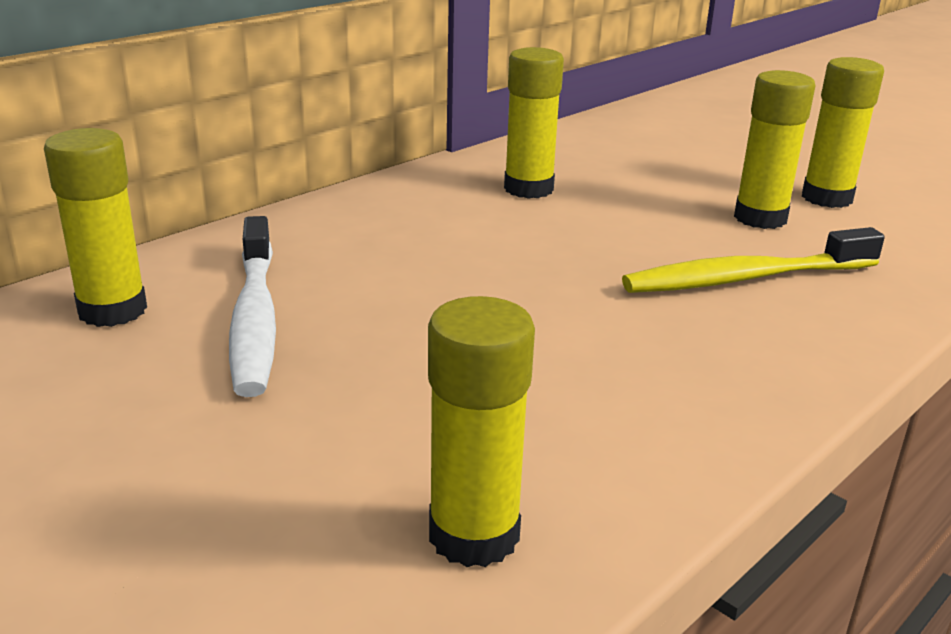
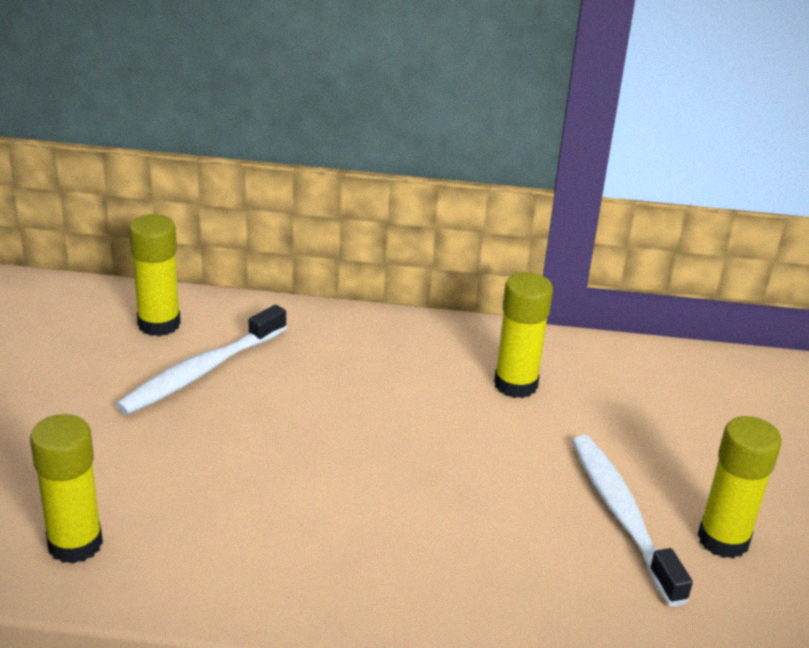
camera: 50 degrees right, 5 degrees up
(745, 278) = (494, 543): yellow toothbrush -> none
(760, 218) = (622, 515): yellow glue stick -> white toothbrush

